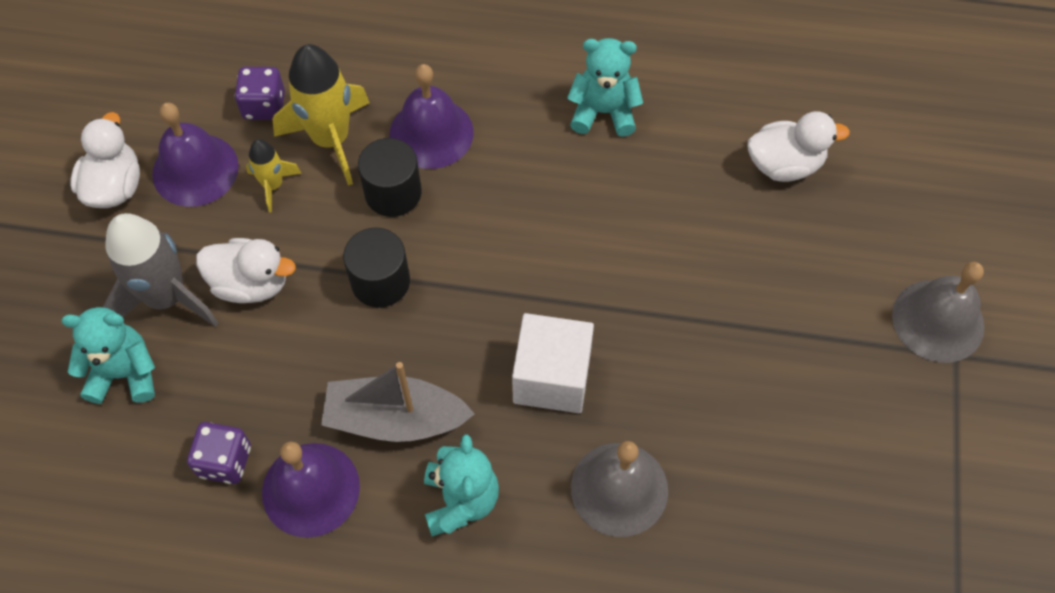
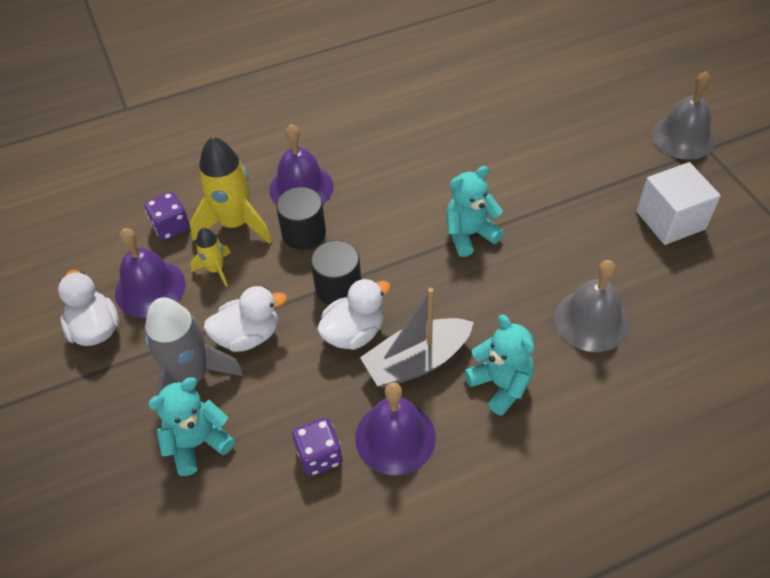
camera: 30 degrees left, 10 degrees down
(552, 377) = (496, 282): white cube -> white cube (670, 220)
(603, 112) = (401, 126): turquoise teddy bear -> turquoise teddy bear (469, 234)
(784, 164) = (530, 102): white duck -> white duck (354, 333)

